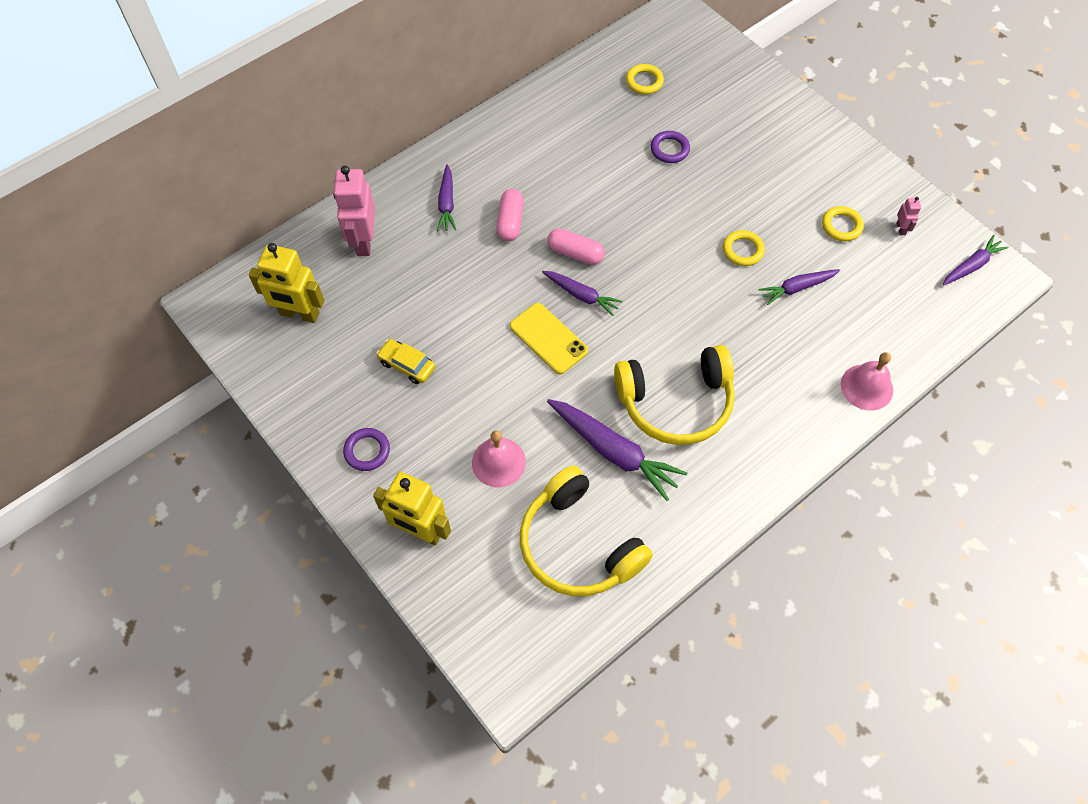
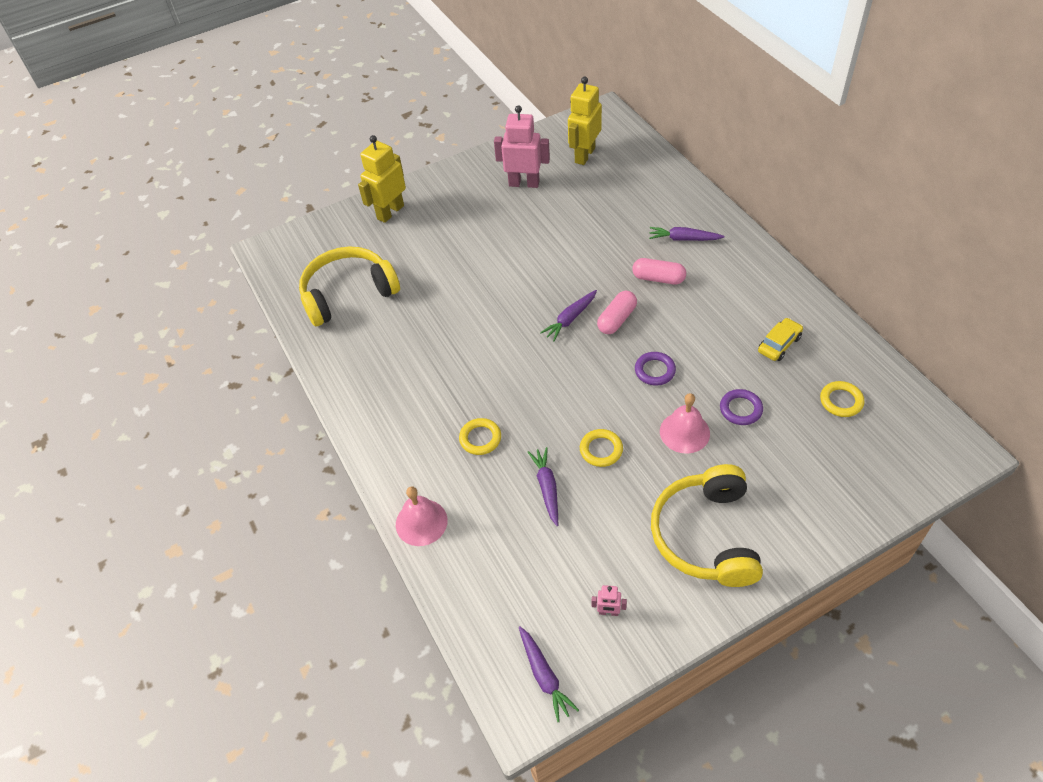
camera: 105 degrees right, 10 degrees down
(363, 241) = (649, 189): pink robot -> pink robot (524, 183)
(367, 451) = (460, 188): purple ring -> purple ring (654, 371)
(407, 365) = (526, 210): yellow car -> yellow car (779, 344)
(498, 462) = (429, 255): pink bell -> pink bell (684, 432)
(548, 338) = (531, 293): yellow phone -> none
(614, 452) = (415, 323): purple carrot -> none
(676, 402) = (447, 369): yellow headphones -> yellow headphones (706, 535)
(841, 226) = (620, 550): yellow ring -> yellow ring (480, 438)

